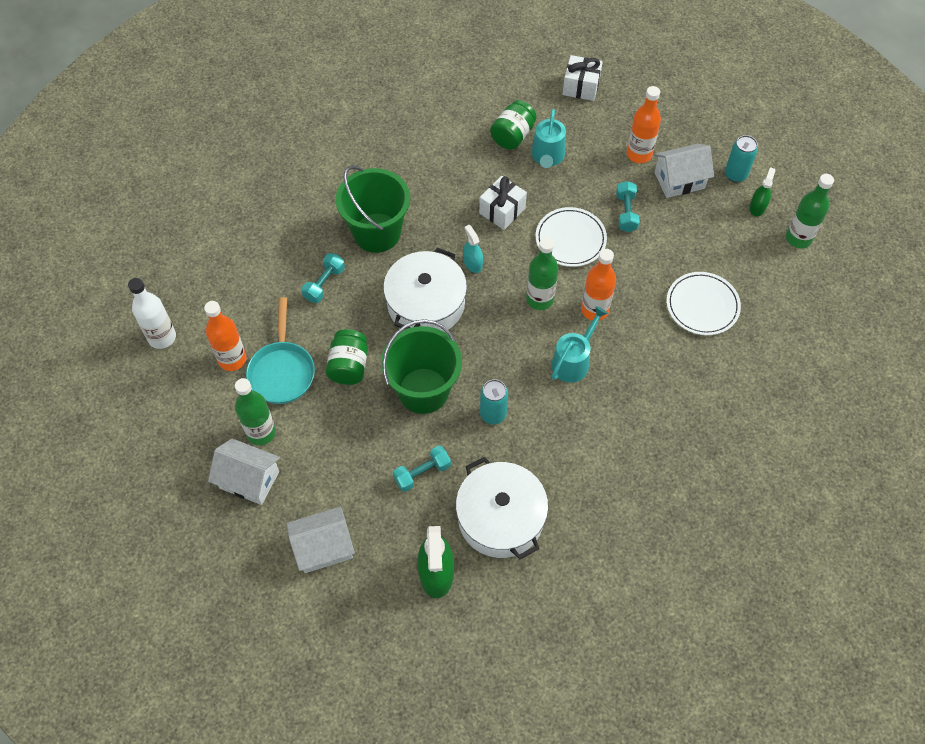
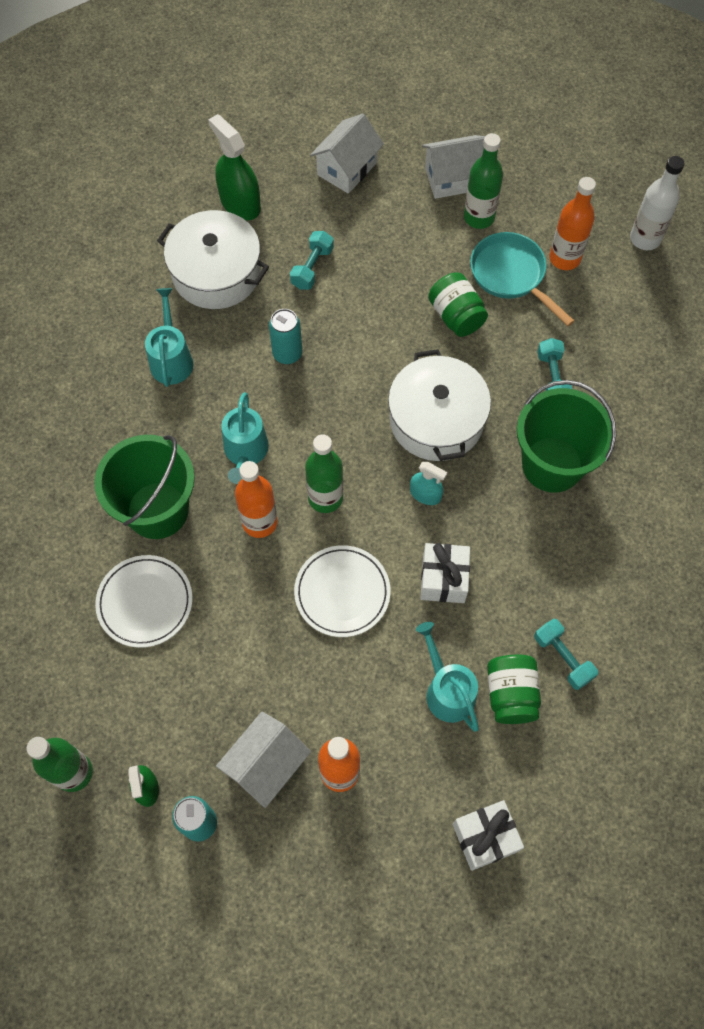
camera: 145 degrees right, 5 degrees up
(423, 390) = (369, 336): green bucket -> green bucket (157, 510)
(583, 464) = (171, 359): none -> turquoise watering can
(626, 213) = (302, 671): turquoise dumbbell -> turquoise dumbbell (562, 658)

